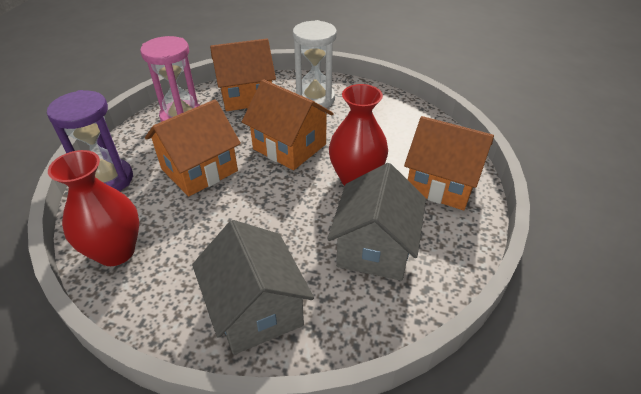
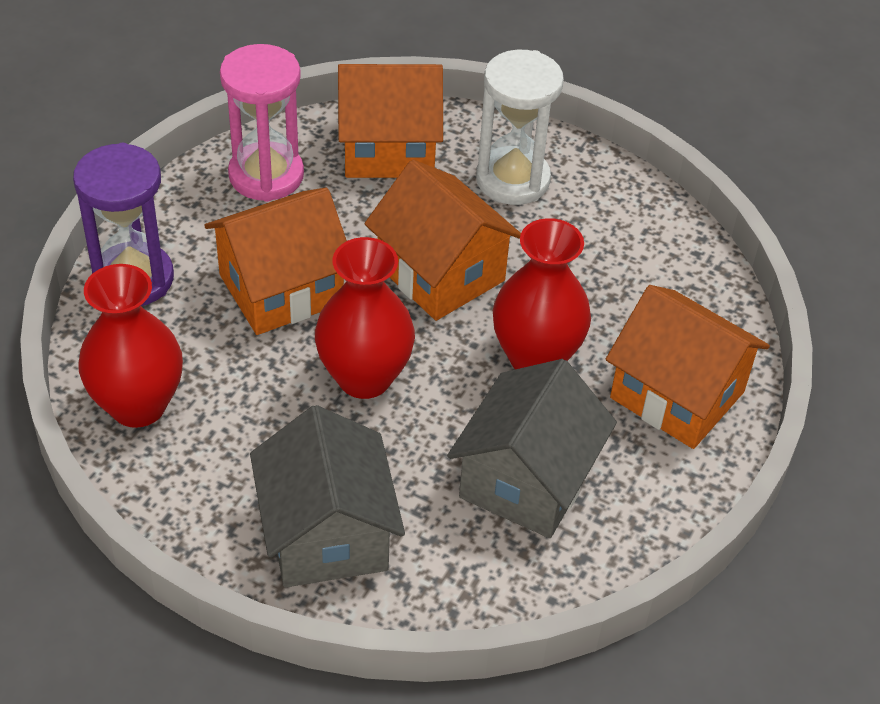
camera: 10 degrees right, 5 degrees up
(259, 208) = (364, 377): none -> red vase

